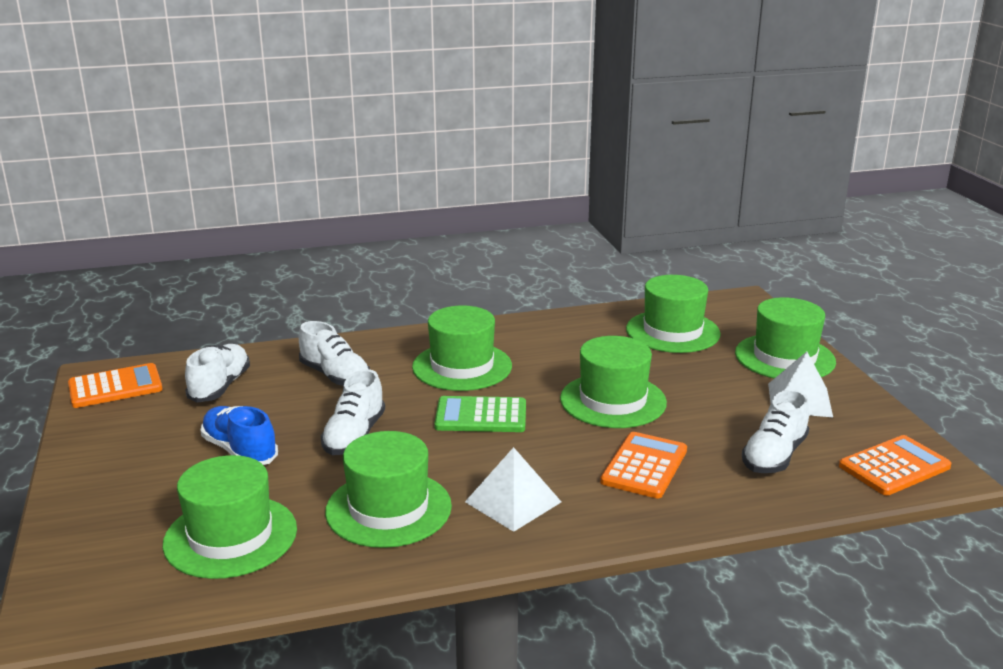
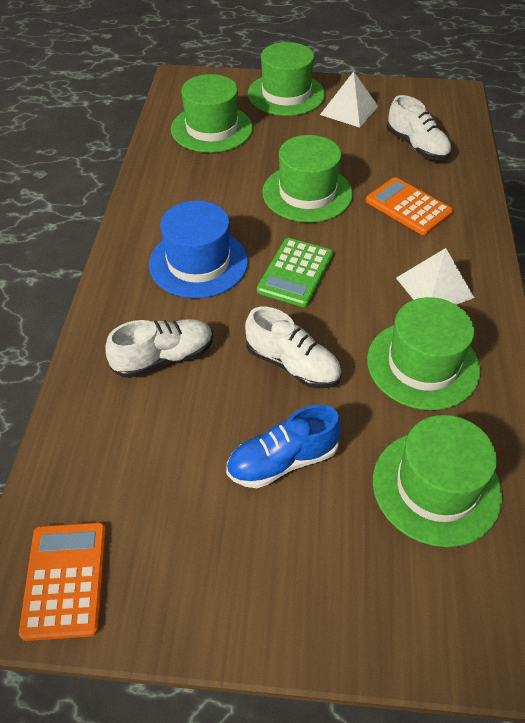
camera: 70 degrees left, 25 degrees up
(220, 386) = (129, 463): white shoe -> none
(462, 366) = (198, 263): green hat -> blue hat
(894, 466) = (446, 107): orange calculator -> none

